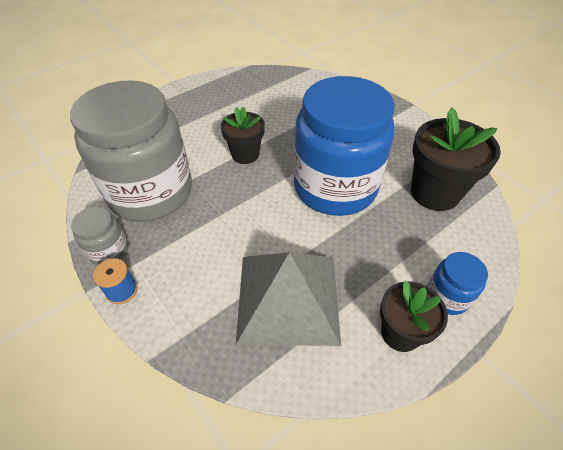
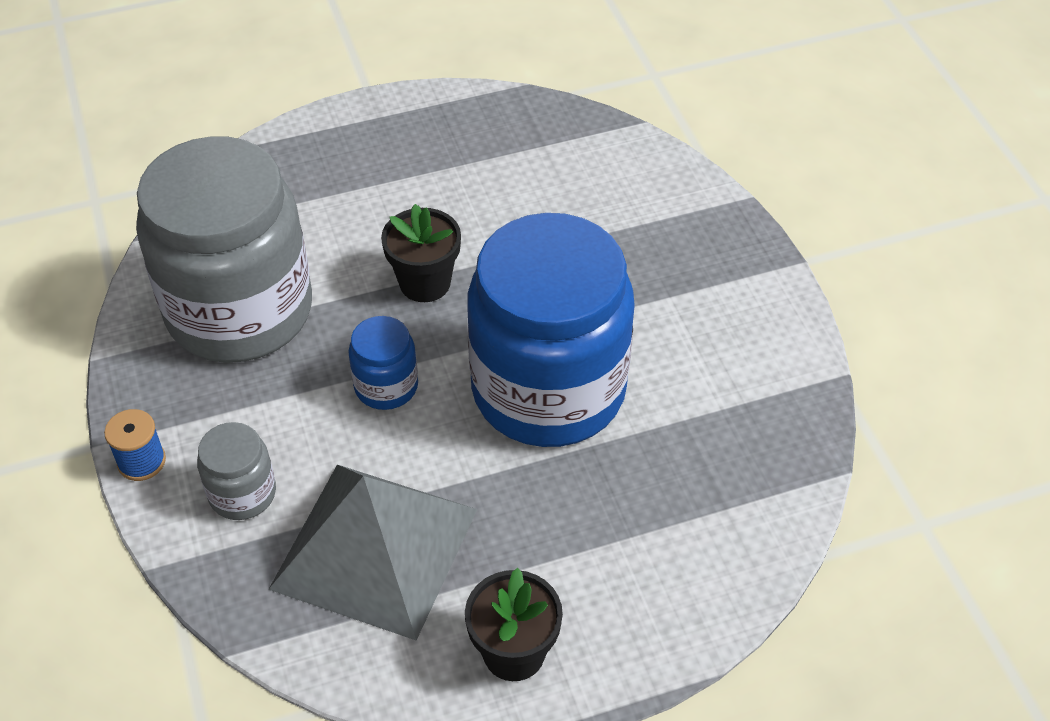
camera: 20 degrees right, 0 degrees up
(109, 250) = (143, 393): grey jar -> grey jar (242, 493)
(434, 193) = (719, 452): black flower pot -> none
(447, 296) = (621, 625): blue jar -> blue jar (386, 386)

